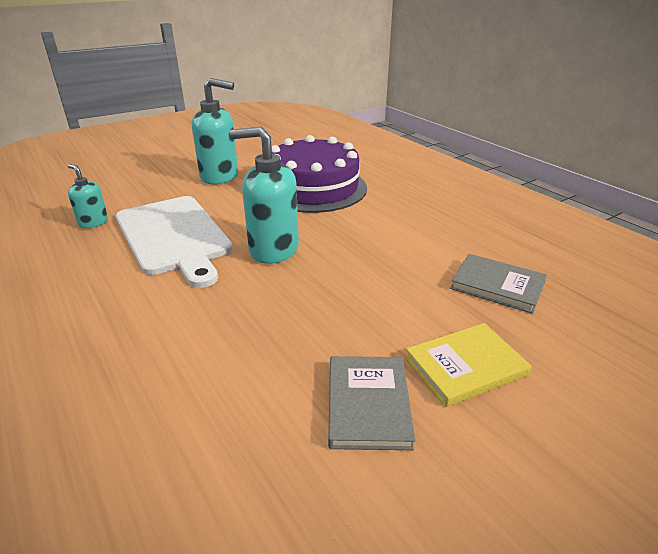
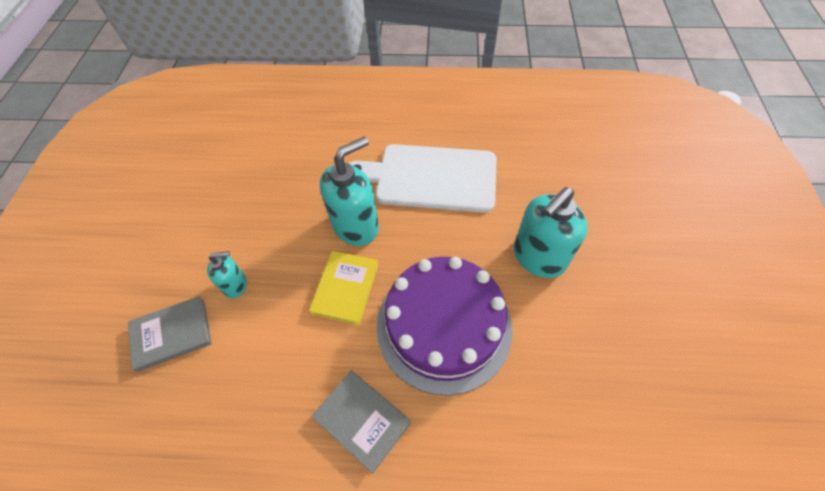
camera: 130 degrees right, 25 degrees up
(93, 222) = (495, 141): turquoise soap dispenser -> turquoise soap dispenser (235, 285)
(368, 404) = (188, 189): grey book -> grey book (362, 420)
(465, 367) = (154, 246): yellow book -> yellow book (345, 288)

